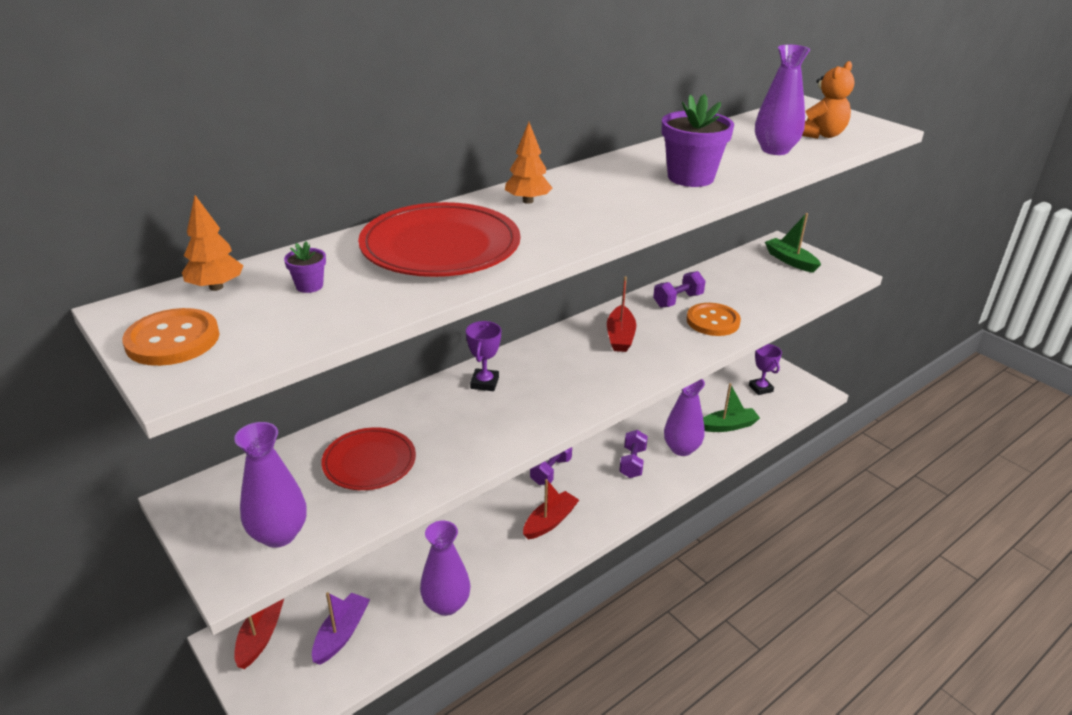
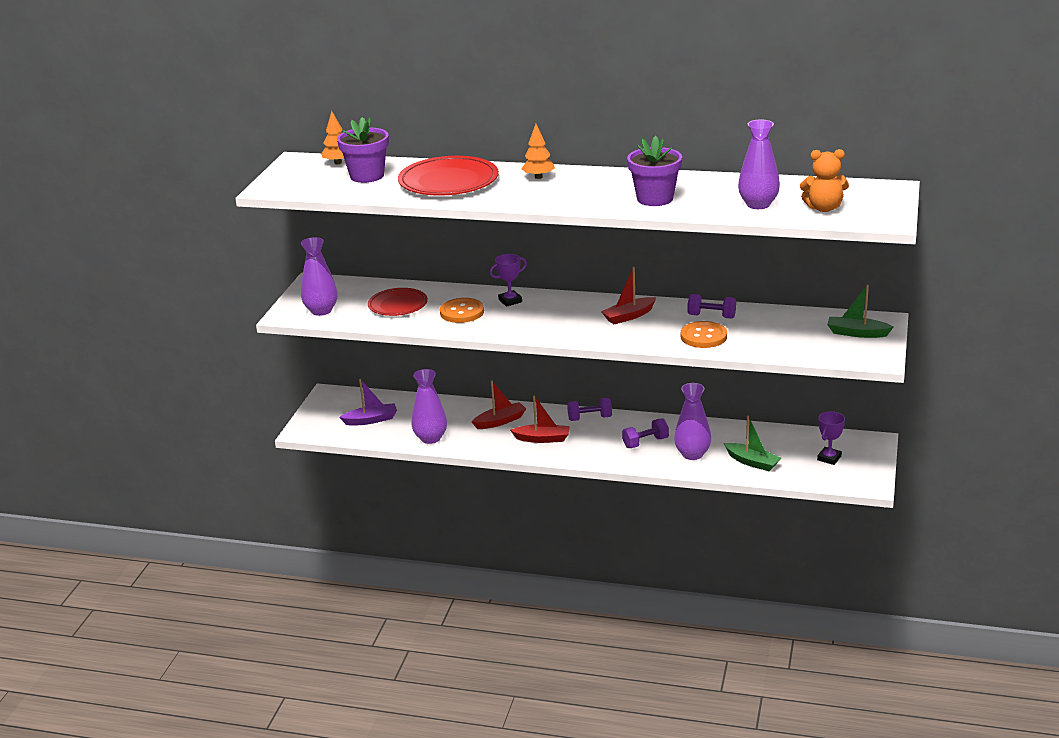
camera: 55 degrees right, 5 degrees down
(173, 340) = (289, 176): orange button -> orange button (462, 312)
(261, 636) = (341, 400): red boat -> red boat (500, 421)
(309, 286) = (367, 176): purple flower pot -> purple flower pot, size x2.25
(790, 261) = (857, 333): green boat -> green boat turned 90 degrees counterclockwise

